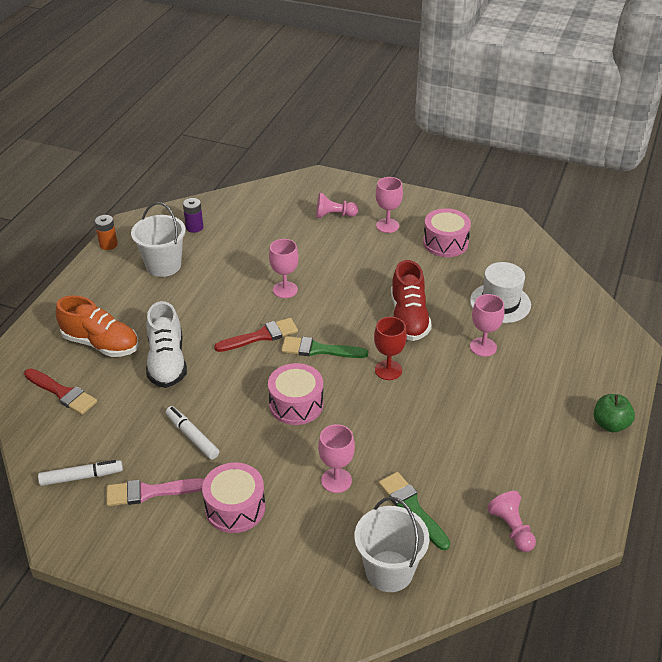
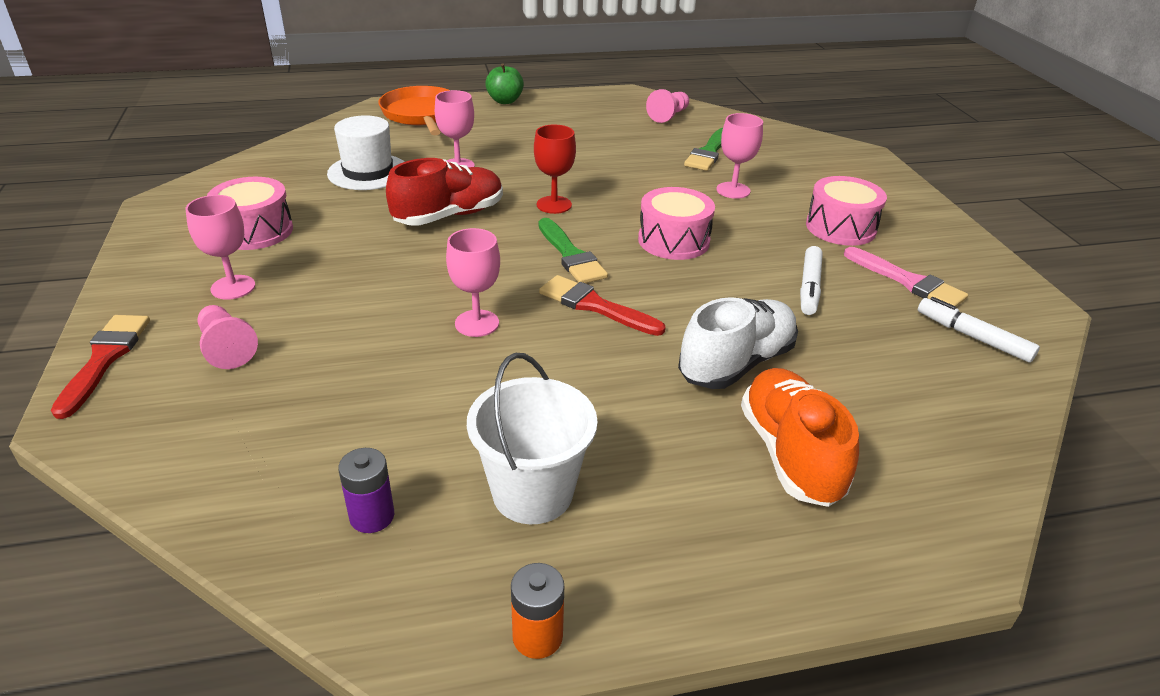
camera: 125 degrees left, 5 degrees down
(62, 393) = (916, 433): red brush -> red brush (104, 359)
(389, 571) = (779, 147): white bucket -> none
(600, 361) = (421, 114): none -> orange pan

